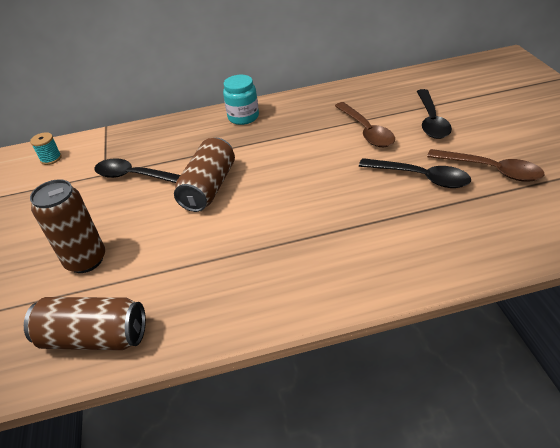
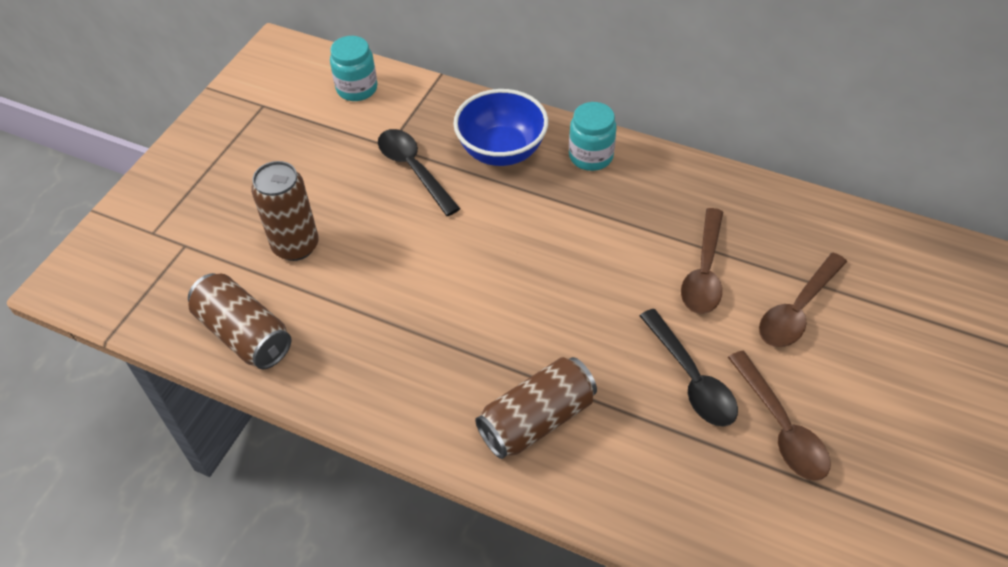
camera: 35 degrees right, 10 degrees up
(51, 158) = (357, 89): turquoise spool -> turquoise jar
(186, 140) = (501, 151): none -> blue bowl
(209, 187) = (468, 234): brown can -> brown can (536, 419)
(431, 121) = (797, 310): black spoon -> brown spoon

